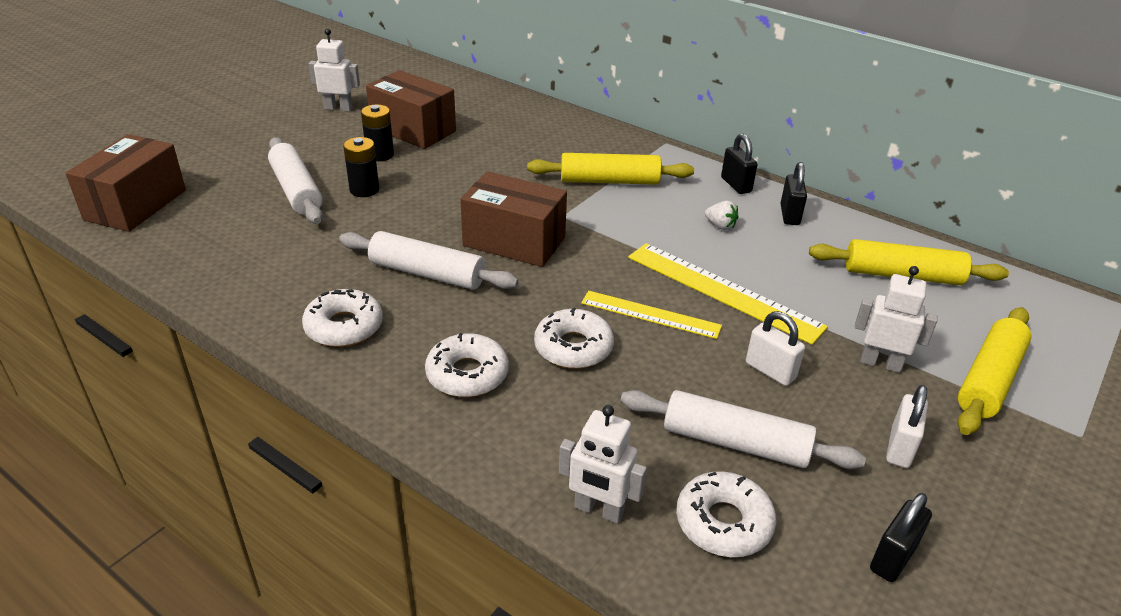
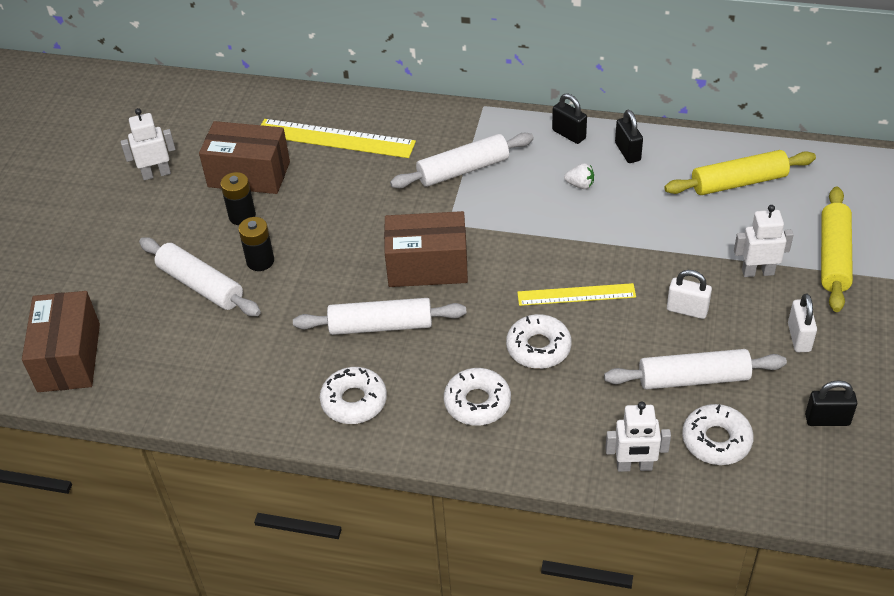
camera: 20 degrees left, 10 degrees up
(609, 181) = (463, 170): yellow rolling pin -> white rolling pin
(723, 291) = (617, 251): yellow ruler -> yellow ruler (335, 138)
(892, 558) = (827, 420): black padlock -> black padlock turned 75 degrees clockwise

